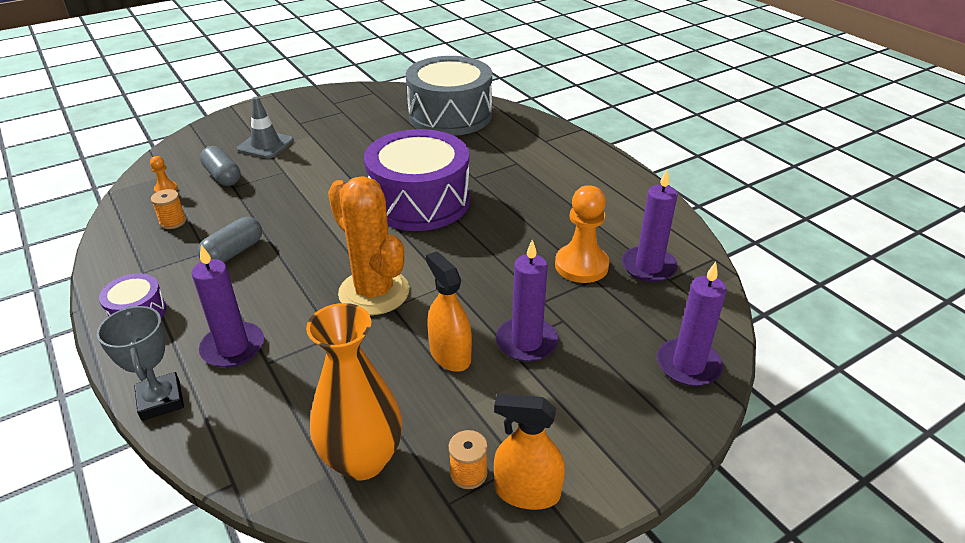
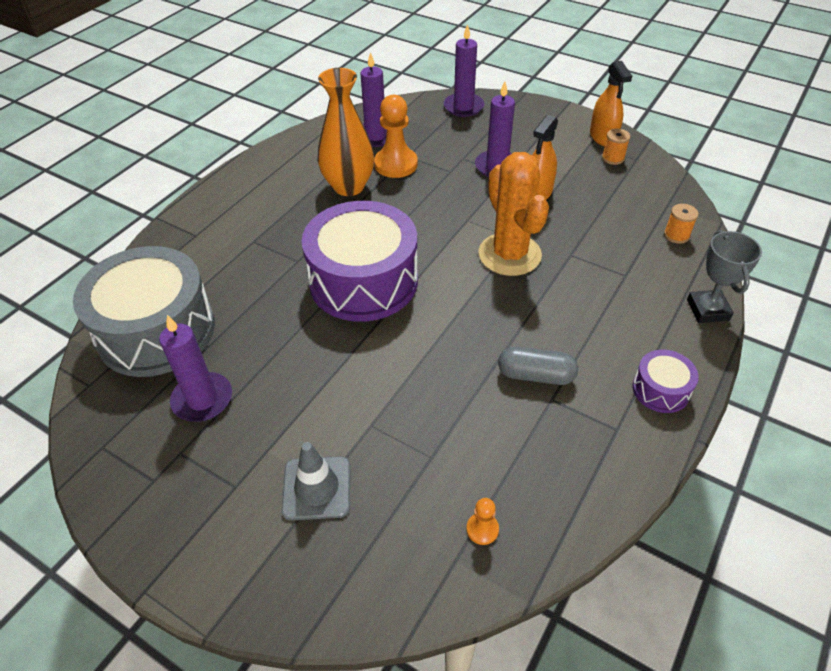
camera: 115 degrees left, 10 degrees up
(160, 400) = (708, 310): grey trophy -> grey trophy turned 45 degrees counterclockwise
(173, 222) = (532, 467): orange spool -> orange spool (676, 235)
(222, 176) = (417, 485): grey capsule -> none
(233, 347) = (632, 301): purple candle -> purple candle (202, 399)
(362, 460) = (646, 197): orange vase -> orange vase (349, 186)
(374, 292) = (509, 254): orange cactus -> orange cactus turned 45 degrees counterclockwise

